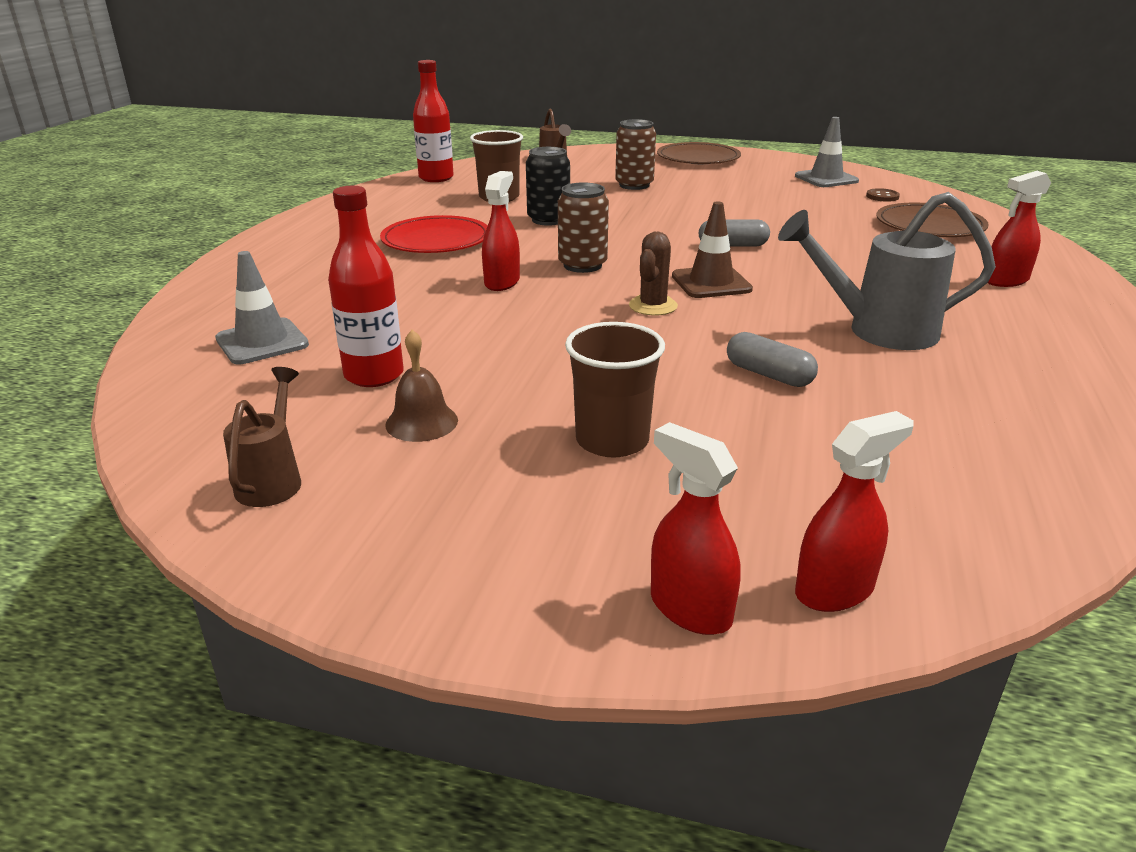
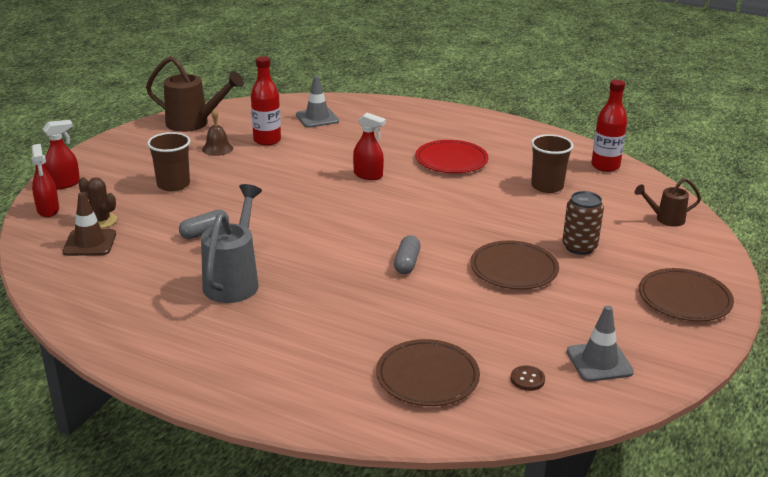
camera: 100 degrees right, 0 degrees up
(273, 479) = (194, 123): brown watering can -> brown watering can, size x1.76
(548, 220) = (486, 200): black can -> none
(582, 265) = (387, 202): brown can -> none
(653, 306) = (310, 215): brown cactus -> brown cactus (101, 221)
(701, 205) = (514, 269): none -> brown plate
(711, 283) = (337, 240): brown traffic cone -> brown traffic cone (90, 243)
(1005, 280) = (285, 366): red spray bottle -> none

